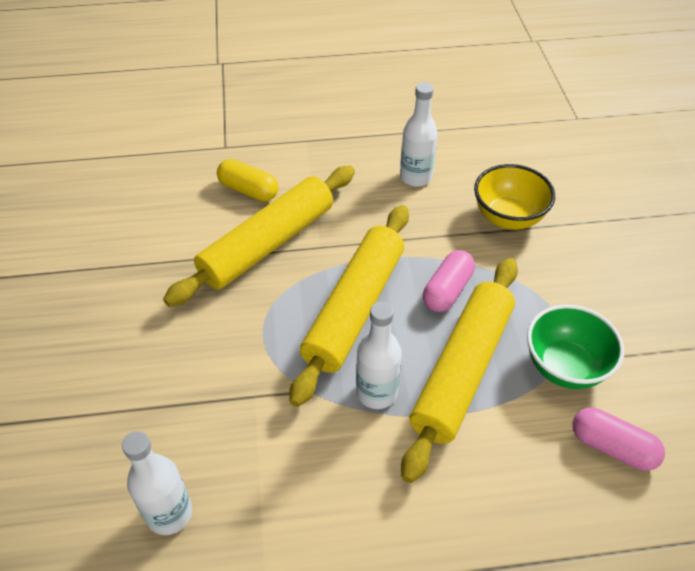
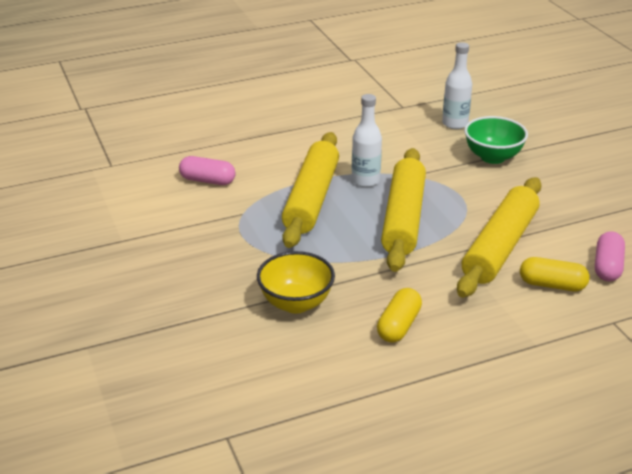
camera: 165 degrees right, 15 degrees down
(415, 177) = (398, 326): white bottle -> yellow capsule
(447, 290) = (336, 240): pink capsule -> pink capsule (607, 266)
(564, 367) = (238, 211): green bowl -> green bowl (493, 157)

